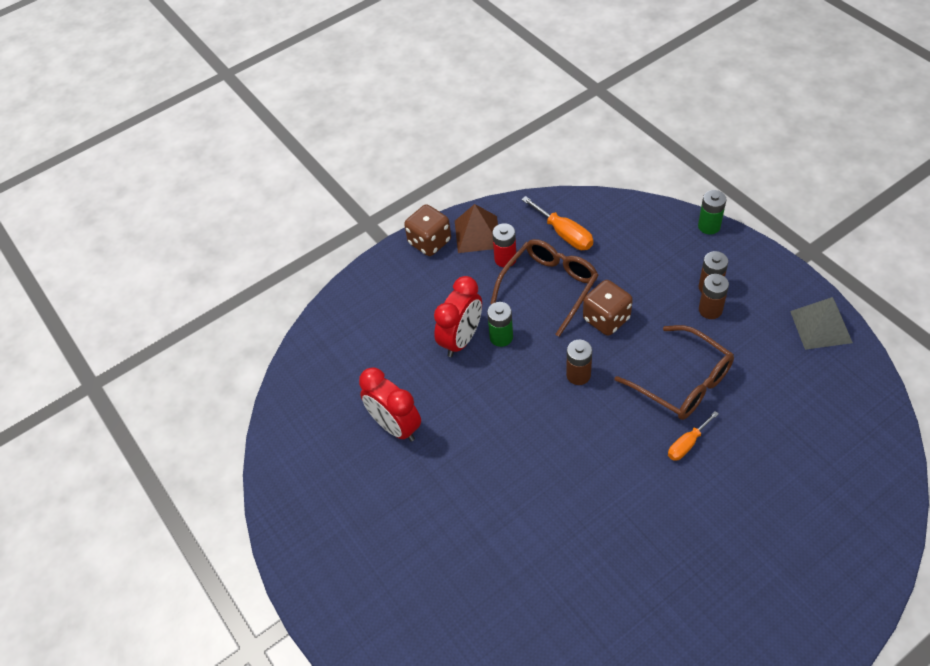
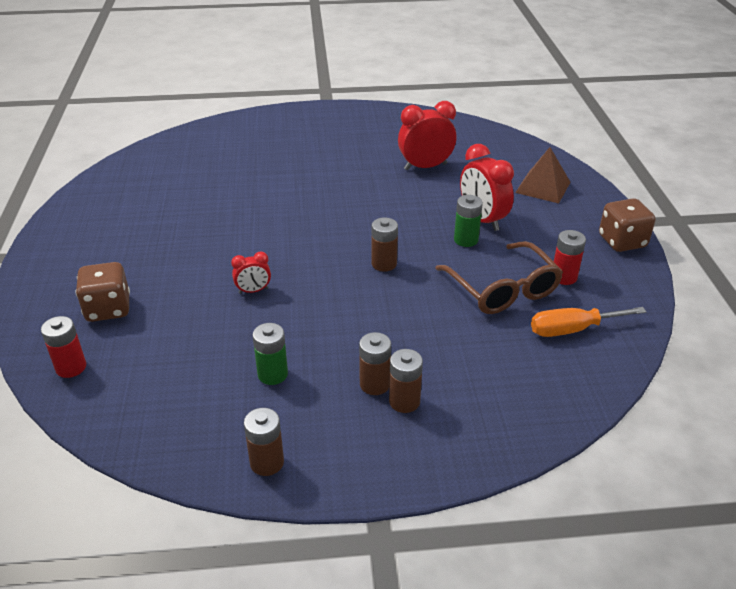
camera: 115 degrees right, 15 degrees down
(477, 234) = (614, 273): brown pyramid -> brown pyramid (543, 187)
(606, 319) = (430, 307): brown dice -> brown dice (108, 309)
(683, 382) = (312, 319): brown glasses -> none
(687, 444) = (253, 290): orange screwdriver -> red clock
(709, 226) = (499, 456): green battery -> green battery (272, 374)
(821, 326) = (267, 462): grey pyramid -> brown battery
(873, 504) = (71, 367): none -> red battery

